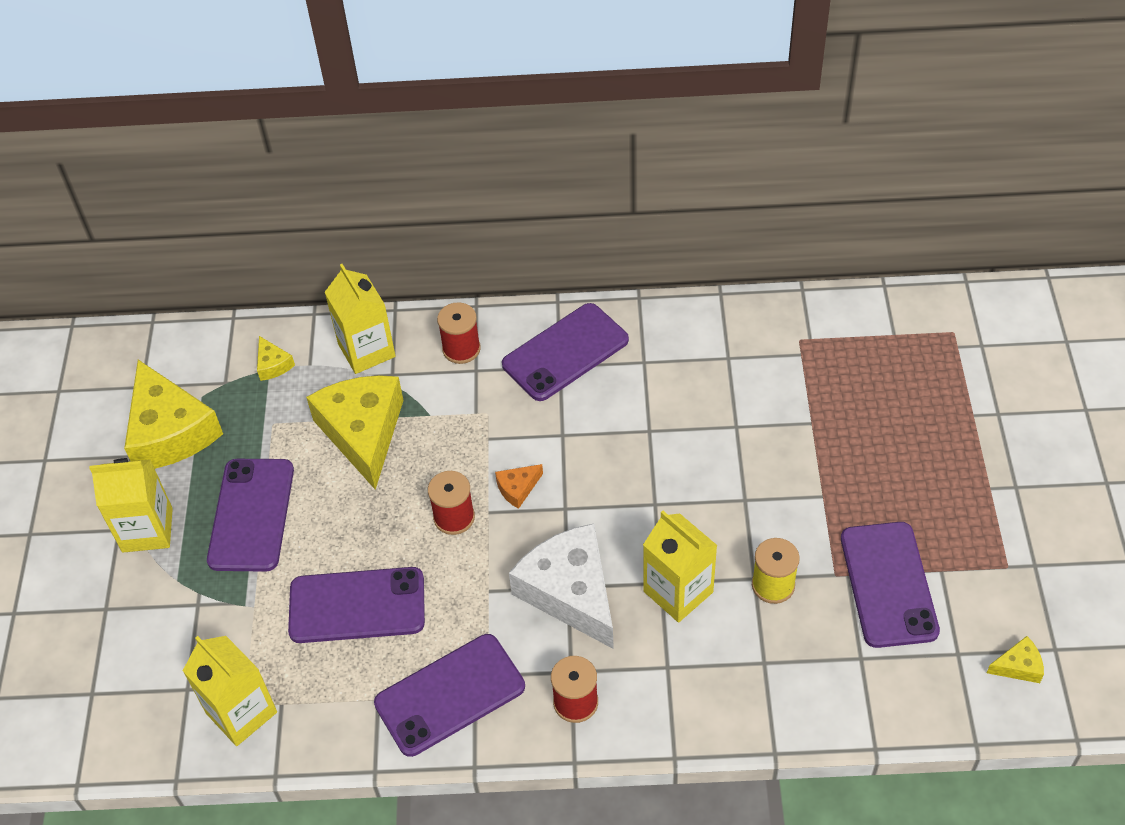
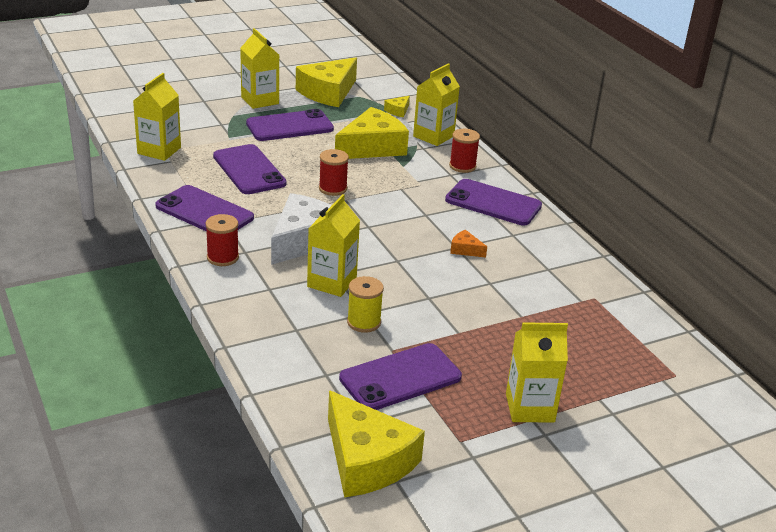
camera: 60 degrees right, 20 degrees down
(517, 488) = (370, 206): orange cheese -> orange cheese (465, 250)
(971, 482) = (530, 408): none -> yellow carton
(1018, 666) = (366, 460): yellow cheese -> yellow cheese, size x2.38

